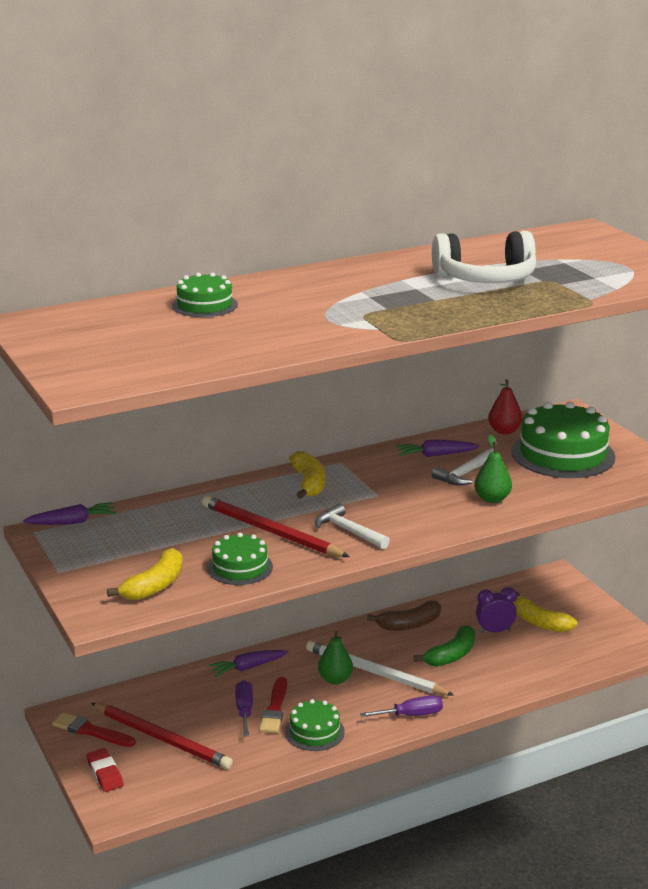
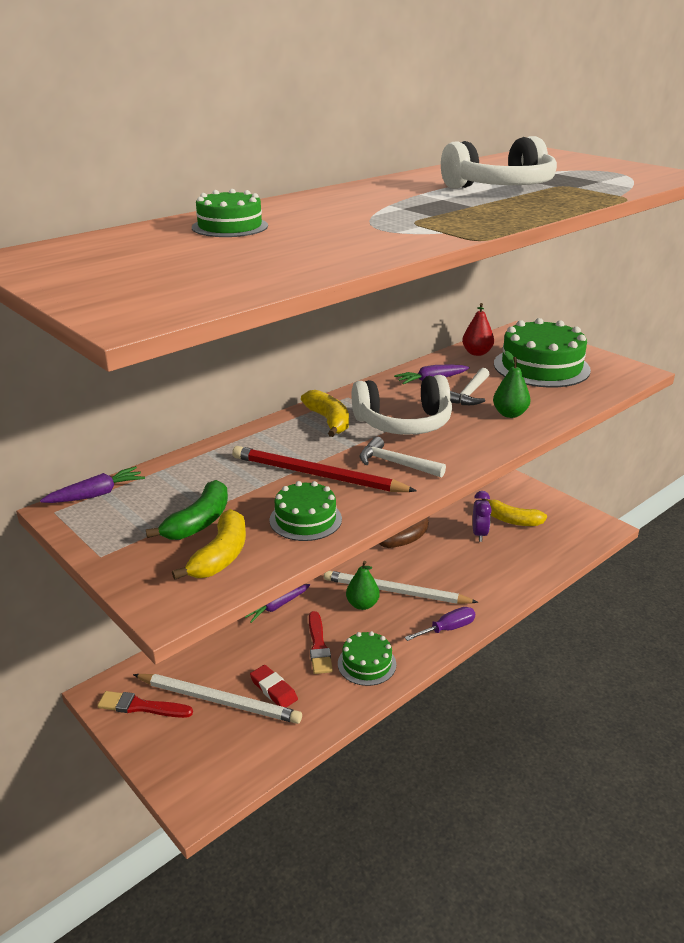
camera: 15 degrees left, 5 degrees up
(105, 773) = (171, 755): red eraser -> red eraser (273, 689)
(161, 738) = (218, 700): red pencil -> white pencil
(244, 710) = (290, 653): purple screwdriver -> none
(380, 494) = (403, 423): none -> white headphones
(451, 655) = (454, 563): green banana -> green banana (199, 522)
(495, 631) = (479, 534): purple clock -> purple clock turned 120 degrees clockwise

